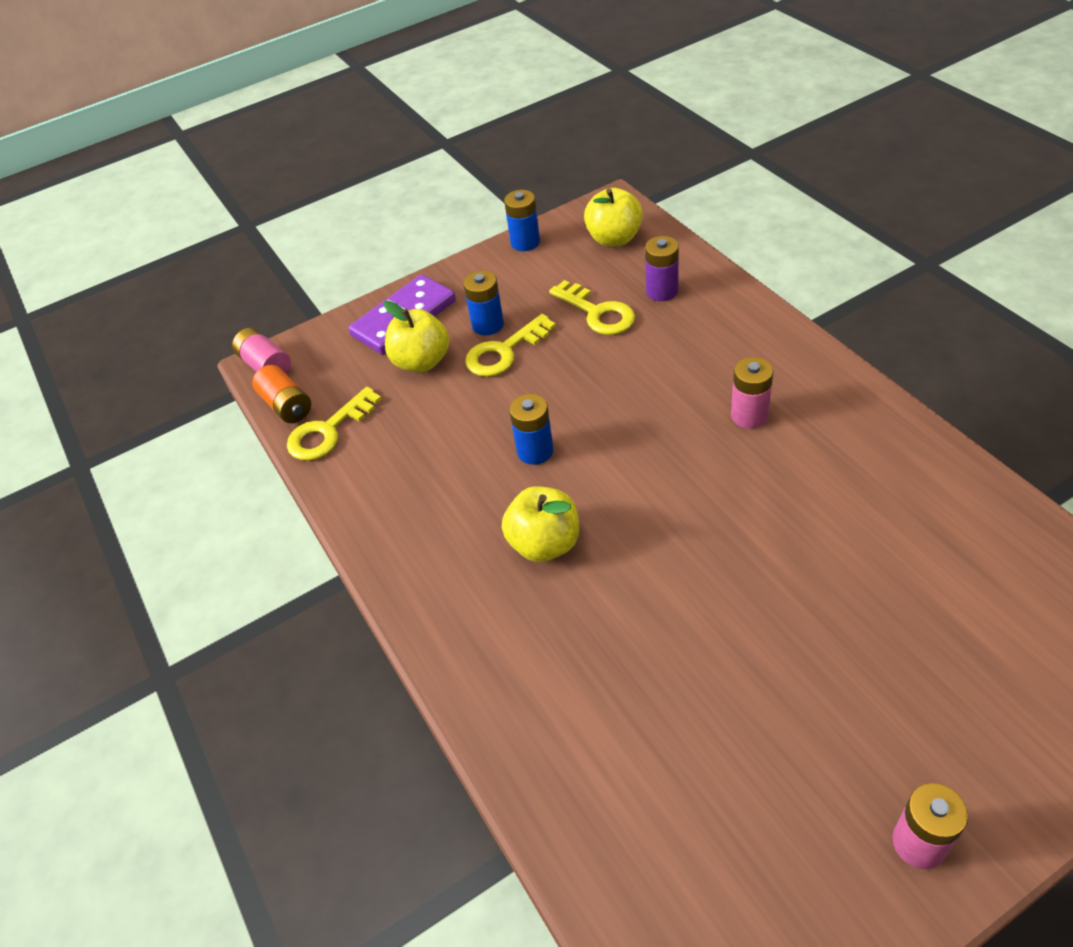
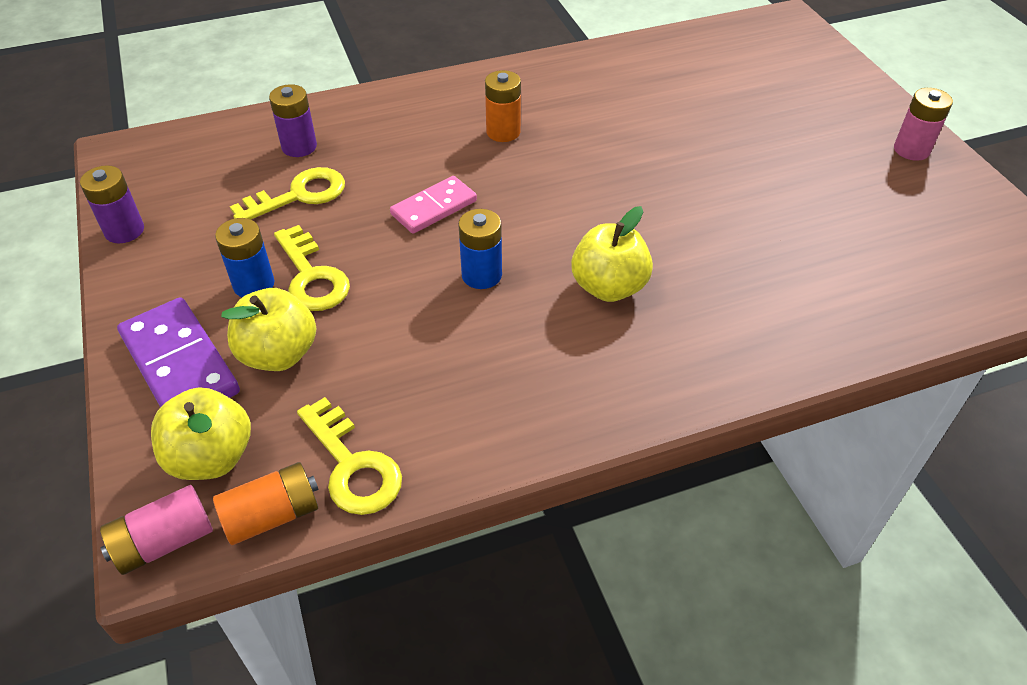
camera: 85 degrees left, 0 degrees up
(525, 242) = (124, 230): blue battery -> purple battery
(612, 397) = (434, 208): none -> pink domino
(614, 238) = (184, 162): yellow apple -> yellow apple (211, 457)
(749, 415) = (503, 132): pink battery -> orange battery

